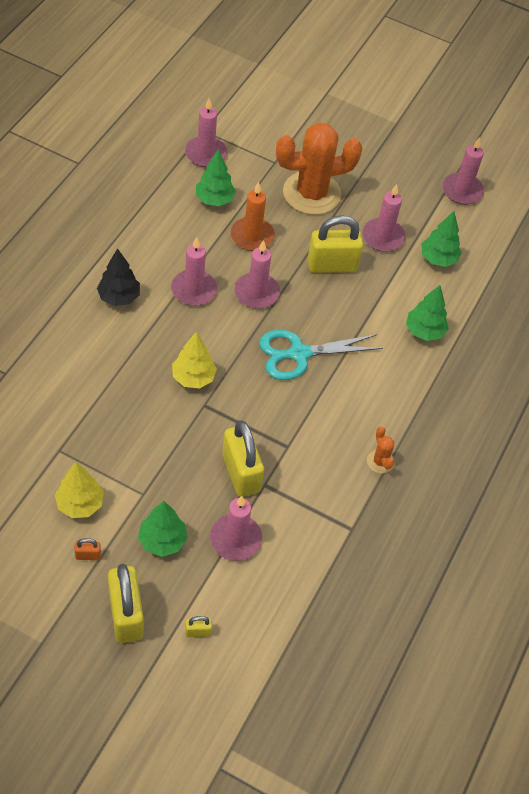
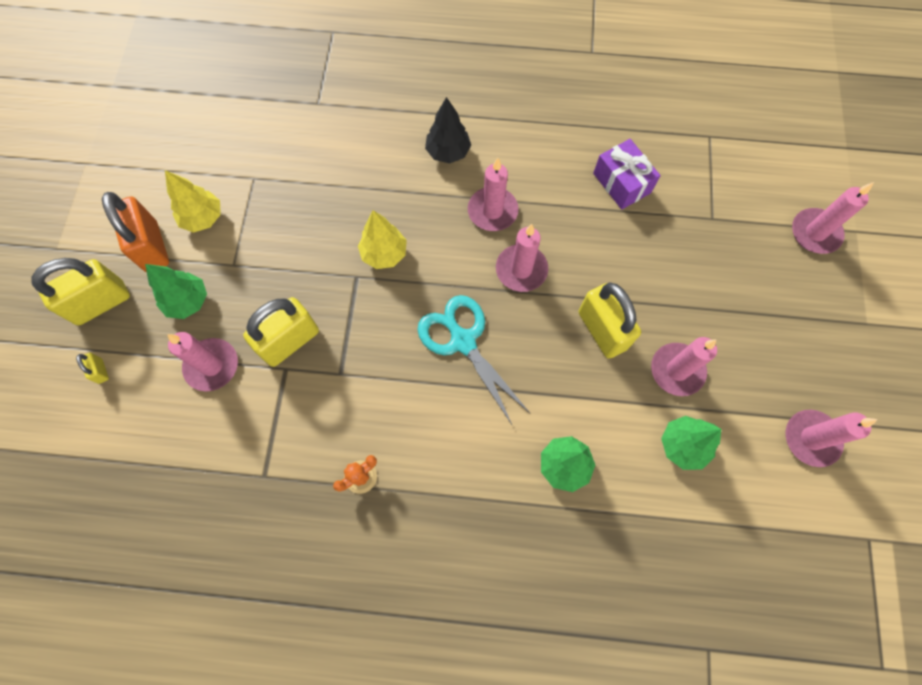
camera: 75 degrees right, 15 degrees up
(88, 555) = (152, 247): orange padlock -> orange padlock, size x2.36
(205, 154) = (678, 150): pink candle -> pink candle (815, 233)
(214, 199) = (621, 183): green tree -> purple gift
(252, 236) = (594, 236): orange candle -> none
(311, 193) = (692, 272): orange cactus -> none

